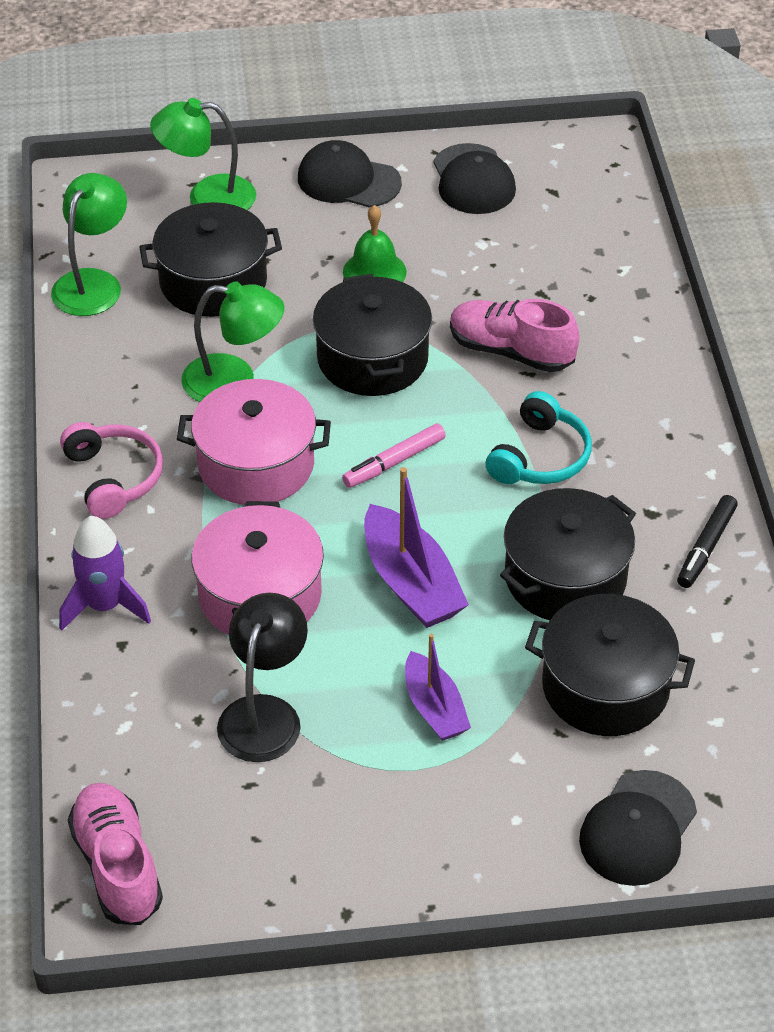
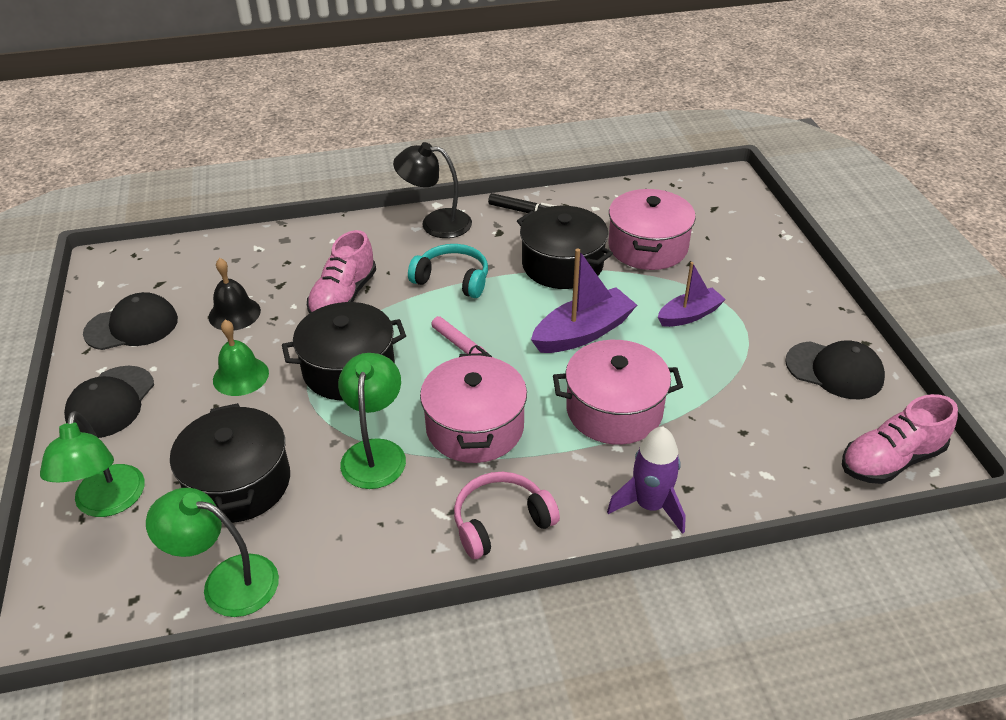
camera: 95 degrees left, 5 degrees down
(264, 714) = (724, 396): black lamp -> black lamp (436, 223)
(488, 258) = (234, 313): none -> black bell
(605, 687) = (647, 247): black pot -> pink pot
(638, 829) = (747, 233): black cap -> black cap (834, 370)

